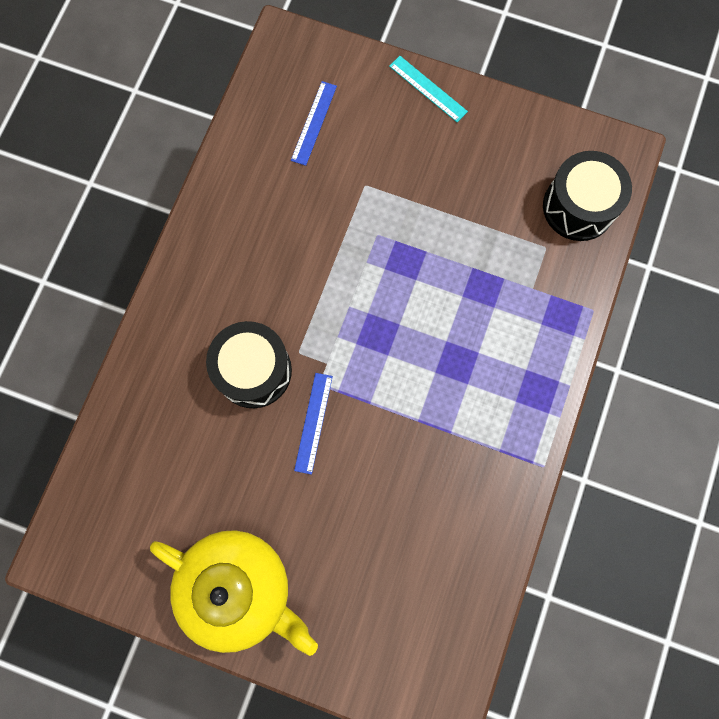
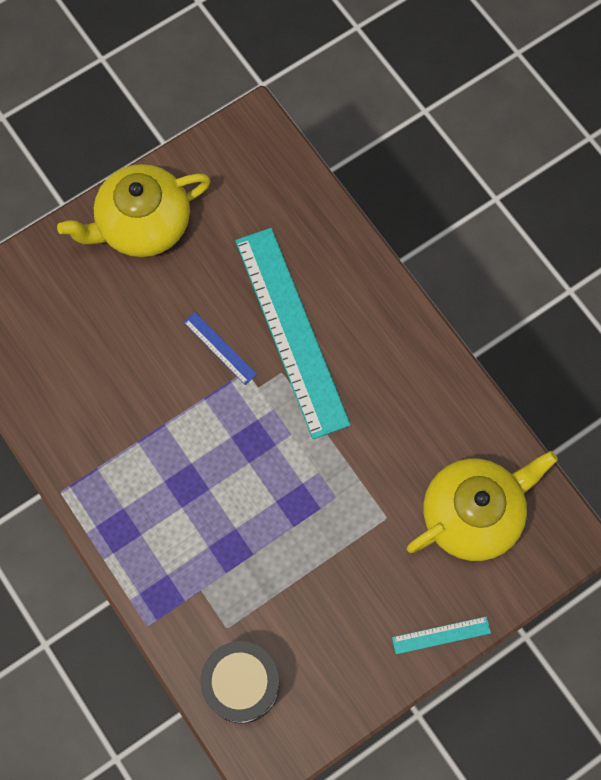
camera: 125 degrees right, 5 degrees down
(254, 371) = (291, 331): black drum -> turquoise ruler
(314, 123) = (473, 514): blue ruler -> yellow teapot

